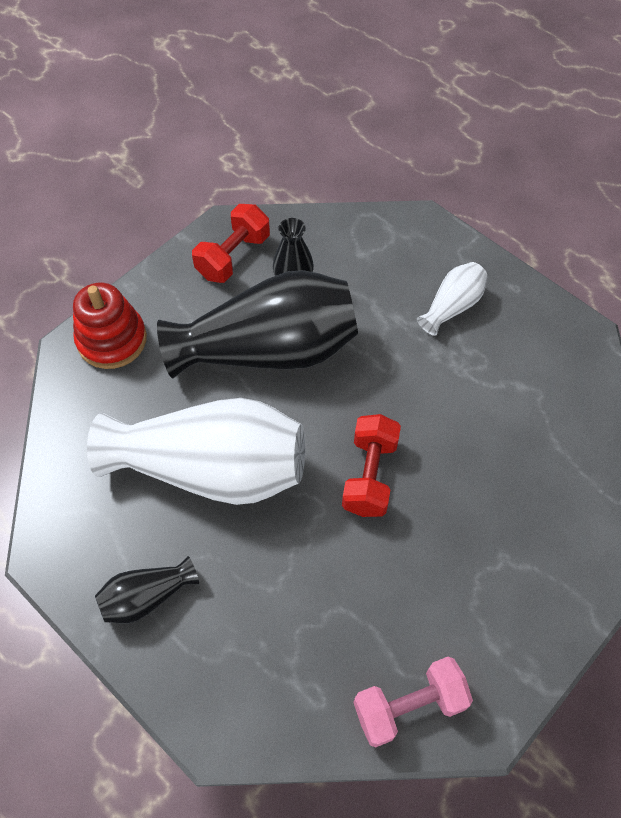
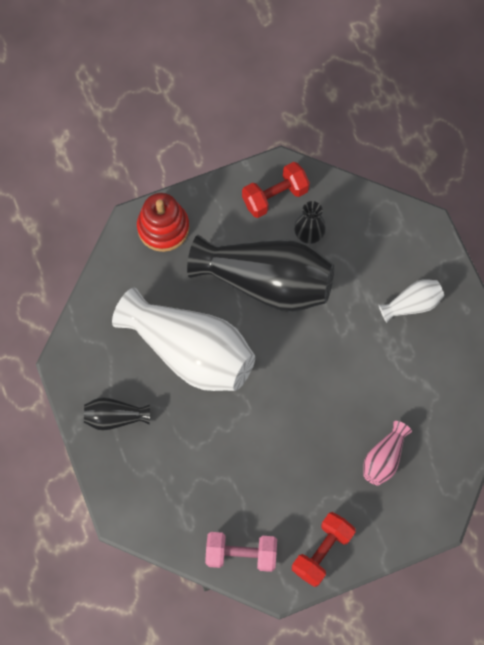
camera: 25 degrees right, 10 degrees up
(369, 475) = (290, 402): red dumbbell -> red dumbbell (322, 551)
(521, 492) = (384, 458): none -> pink vase

